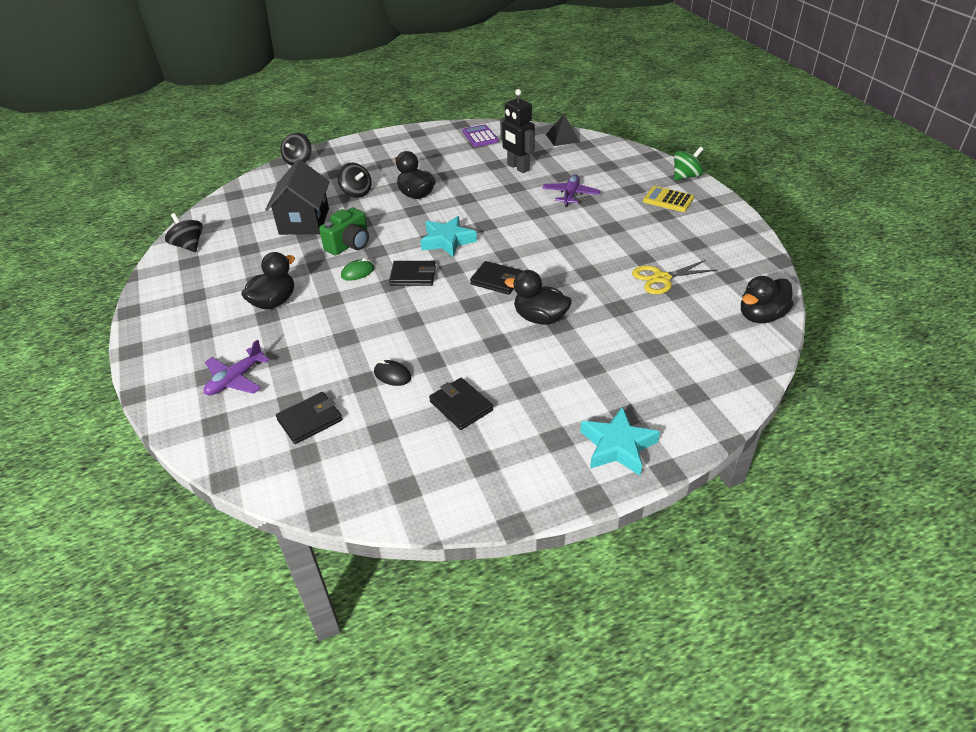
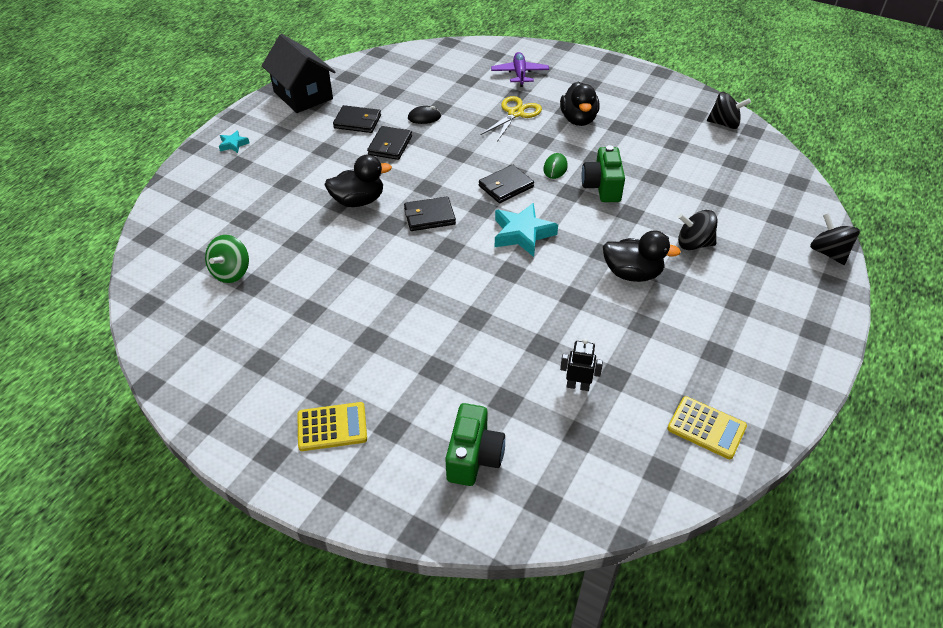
camera: 140 degrees right, 5 degrees up
(304, 221) = (681, 188): black house -> black house (303, 95)
(310, 420) = (442, 78): black wallet -> black wallet (390, 145)
(480, 136) = (706, 428): purple calculator -> yellow calculator
(518, 167) = (578, 386): black robot -> black robot, size x0.58
(563, 138) = (590, 500): black pyramid -> none
(570, 195) = (462, 368): purple plane -> none
(601, 165) = (474, 457): none -> green camera
(617, 446) = (233, 144): turquoise star -> turquoise star, size x0.52
(661, 278) = (274, 293): yellow scissors -> yellow scissors (515, 113)
(686, 176) = (334, 499): green spinning top -> green spinning top (231, 272)
(761, 316) = (155, 294): black duck -> none

